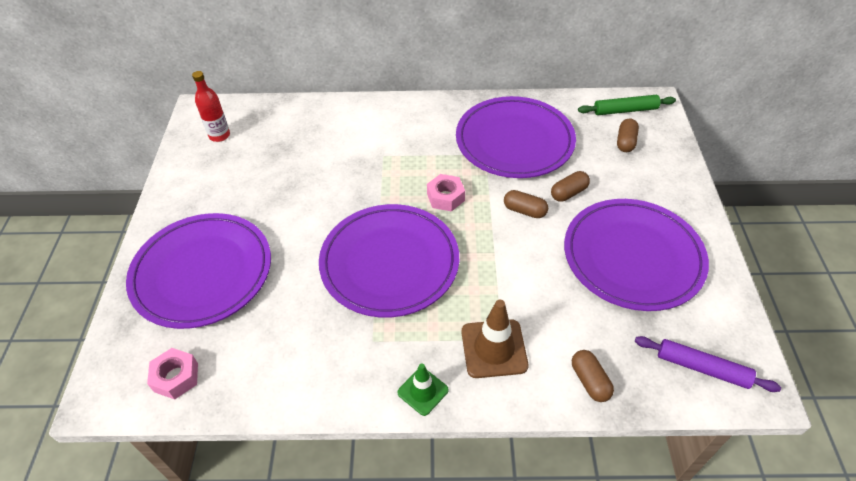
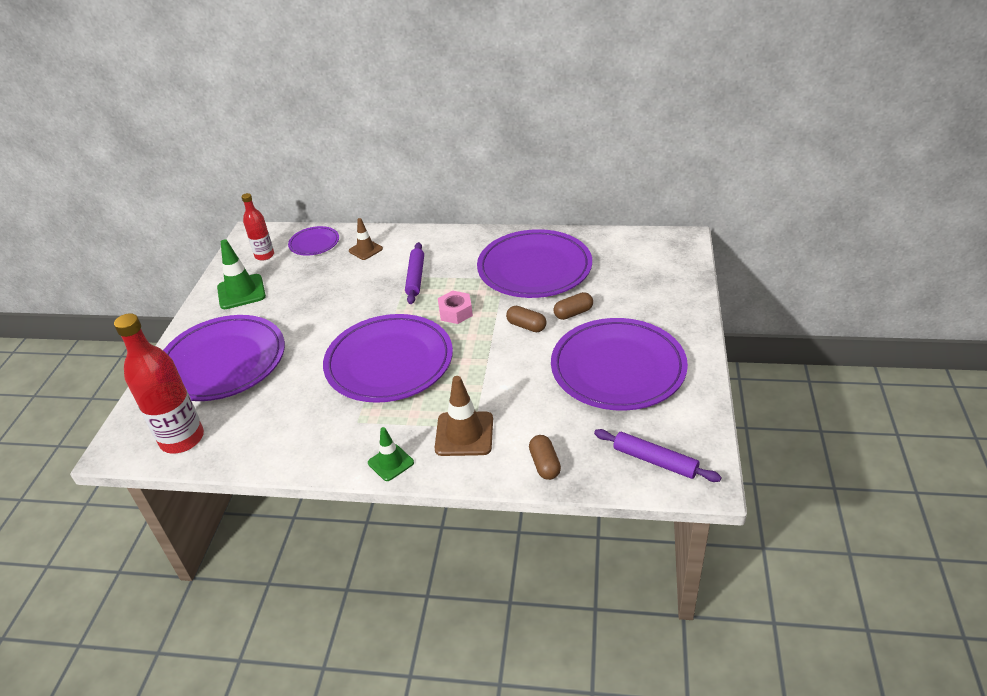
camera: 10 degrees right, 10 degrees down
(176, 377) = (182, 439): pink nut -> red bottle
(203, 182) = (241, 292): none -> green traffic cone
(272, 119) = (314, 243): none -> purple plate
(330, 125) = (365, 250): none -> brown traffic cone
(392, 156) = (415, 277): none -> purple rolling pin
(625, 110) = (651, 245): green rolling pin -> none
(625, 142) = (643, 272): brown capsule -> none

